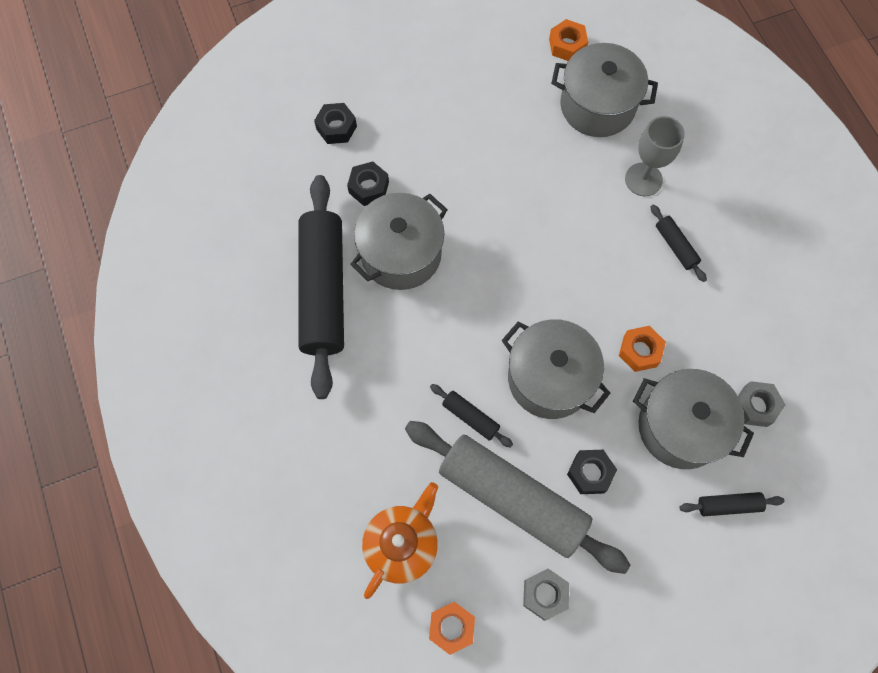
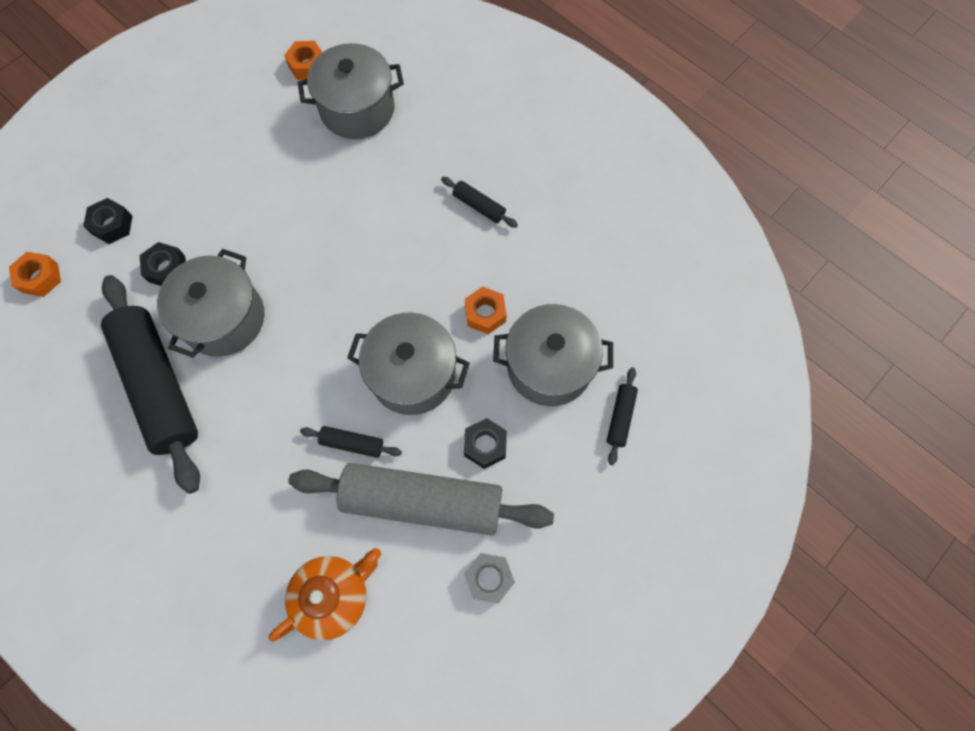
camera: 25 degrees left, 0 degrees up
(402, 544) = (334, 596): orange teapot -> orange teapot turned 45 degrees clockwise
(451, 627) = (414, 653): orange nut -> orange nut (40, 278)
(643, 179) = (426, 158): grey goblet -> none
(728, 505) = (620, 417): black rolling pin -> black rolling pin turned 45 degrees counterclockwise
(755, 406) = (607, 318): grey nut -> none

